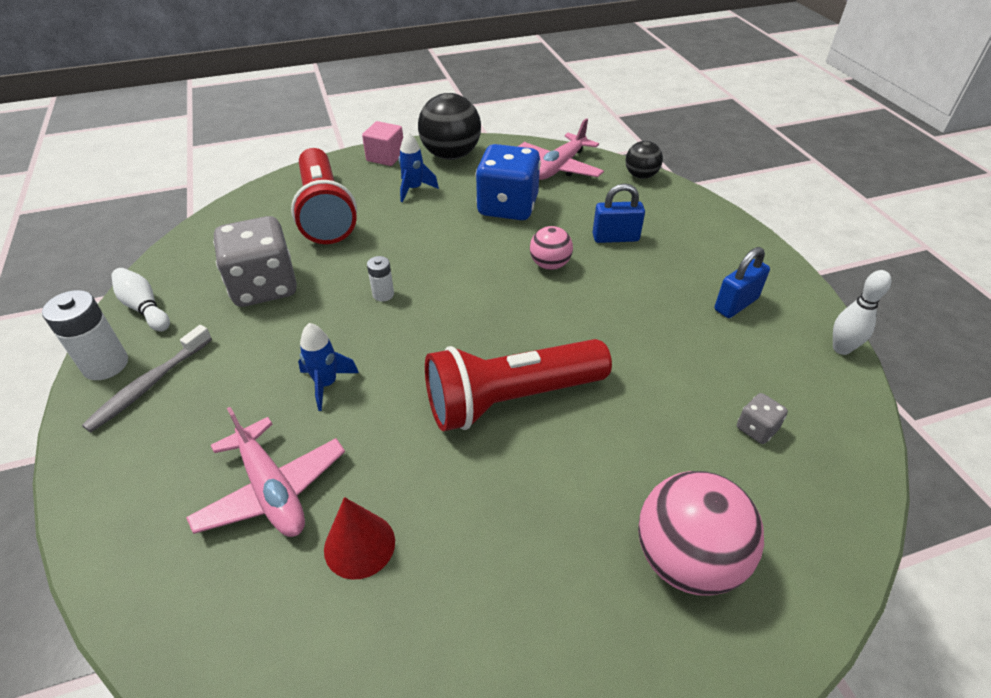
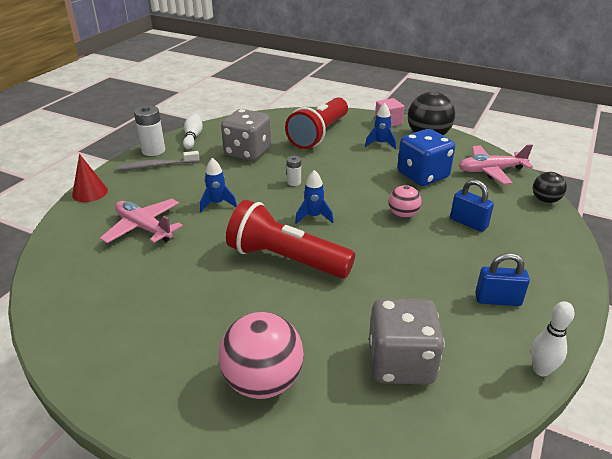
camera: 45 degrees right, 10 degrees down
(272, 490) = (144, 228): pink plane -> pink plane turned 120 degrees clockwise
(359, 545) = (144, 268): red cone -> red cone (90, 192)
(467, 325) = (313, 216): none -> blue rocket
(756, 429) = (400, 363): grey dice -> grey dice, size x2.31

